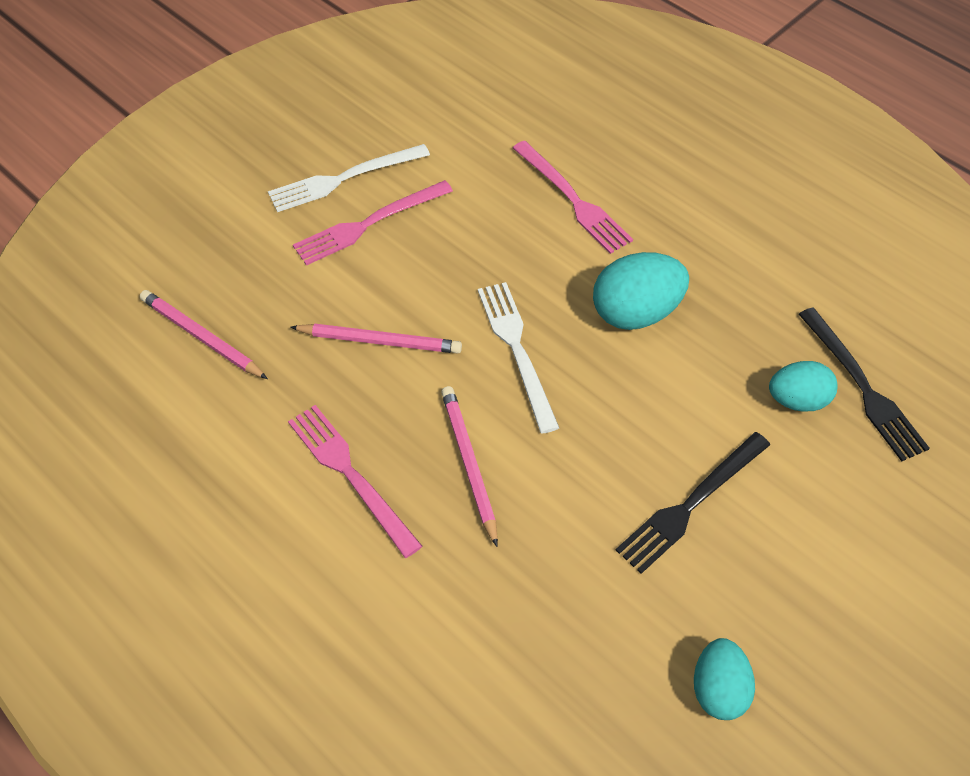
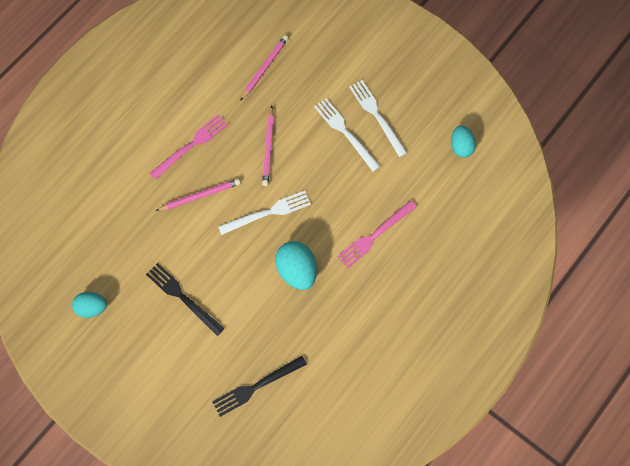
camera: 85 degrees right, 15 degrees up
(369, 224) = (345, 132): pink fork -> white fork
(797, 400) = (246, 352): turquoise egg -> turquoise egg (461, 146)

